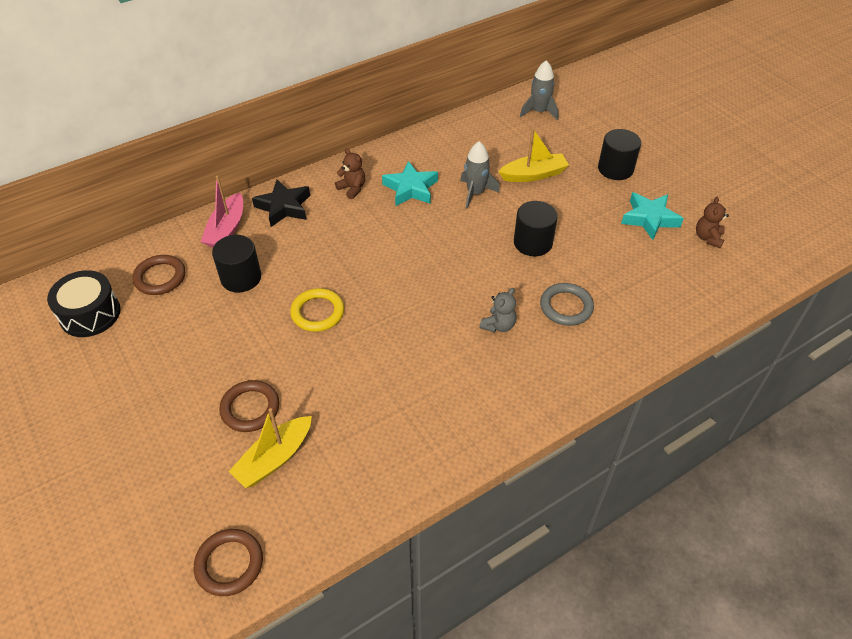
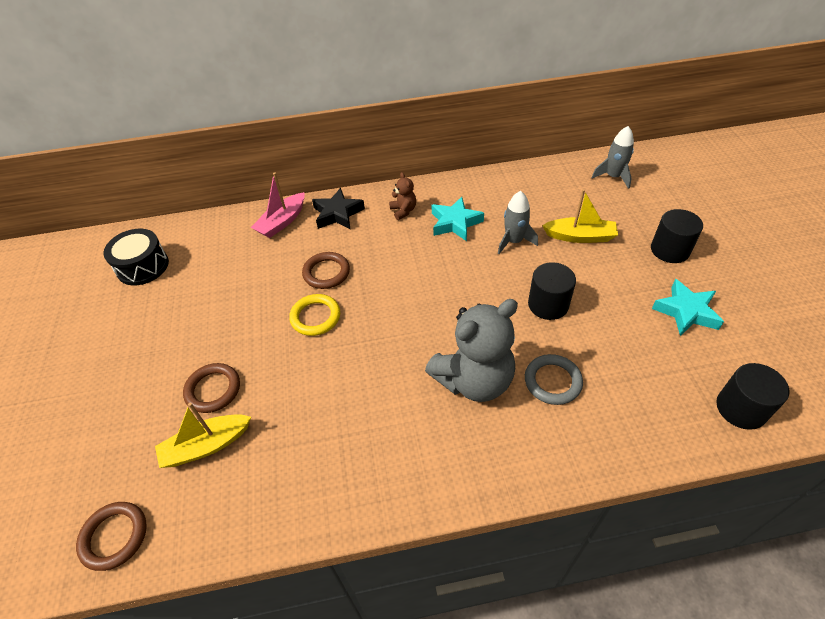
camera: 25 degrees right, 0 degrees up
(160, 277) = (209, 250): brown ring -> brown ring (326, 273)
(241, 277) = (270, 267): black cylinder -> black cylinder (741, 408)
(498, 325) = (474, 380): grey teddy bear -> grey teddy bear, size x2.28
(708, 238) = (747, 350): brown teddy bear -> none

